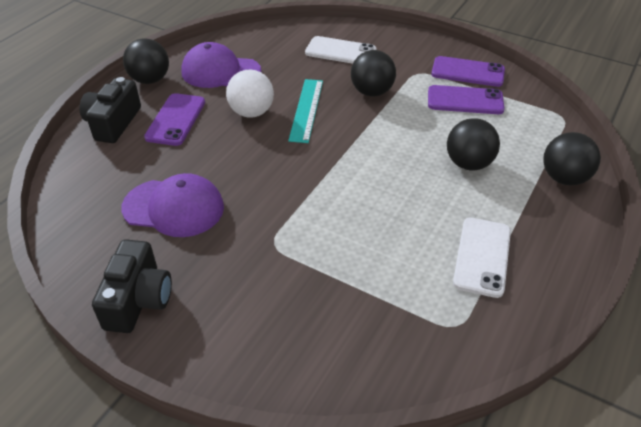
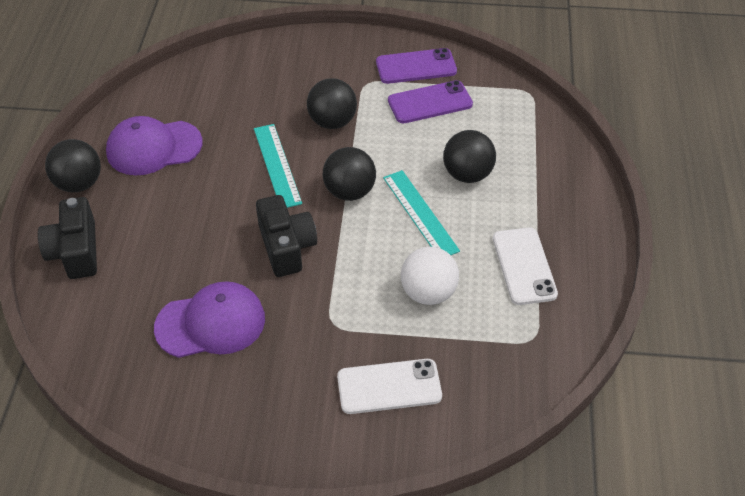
camera: 25 degrees left, 5 degrees up
(138, 299) = (240, 427): black camera -> black camera (286, 247)
(176, 120) = (143, 223): purple phone -> none
(251, 112) = (221, 187): white ball -> white ball (428, 293)
(340, 52) = (271, 80): white phone -> white phone (389, 387)
(406, 181) = (420, 213): none -> turquoise ruler
(564, 178) = (558, 161): black ball -> black ball (349, 192)

